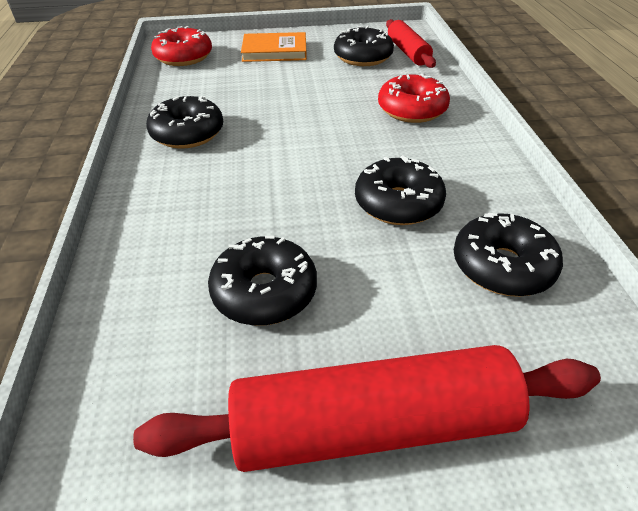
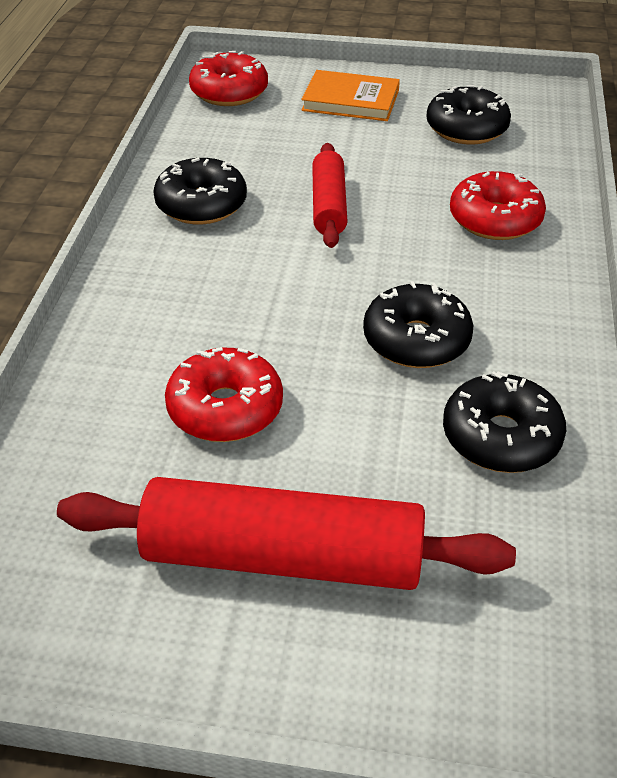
camera: 15 degrees right, 0 degrees up
(264, 292) = (225, 408): black donut -> red donut
(407, 52) = (533, 130): red rolling pin -> red rolling pin (328, 205)

